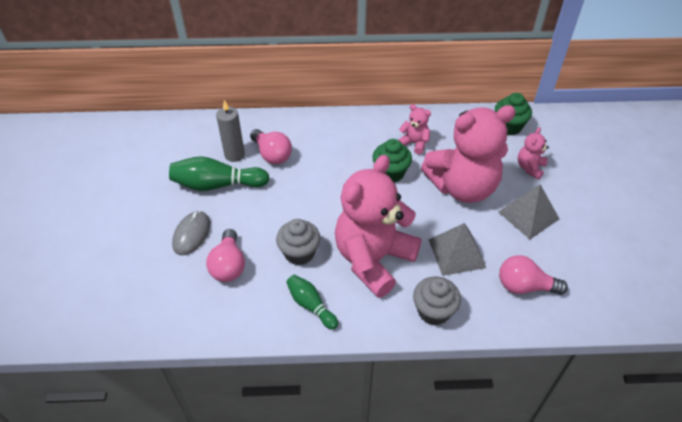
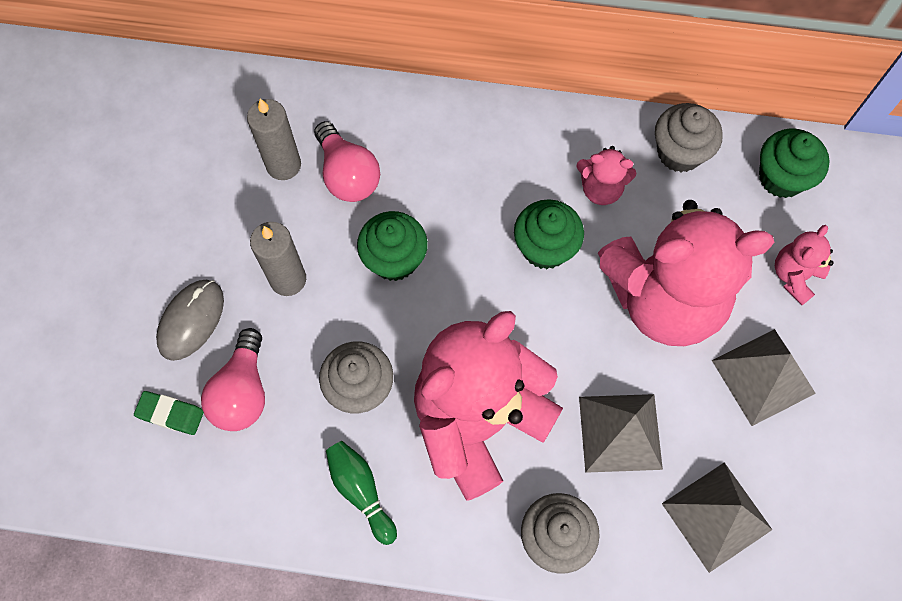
camera: 10 degrees right, 20 degrees up
(186, 283) = (170, 414): none -> green eraser
(217, 184) = (246, 225): green bowling pin -> none
(246, 207) = (288, 279): none -> grey candle
(306, 189) = (394, 259): none -> green cupcake
(414, 143) = (601, 189): pink teddy bear -> pink teddy bear turned 150 degrees clockwise
(451, 123) = (679, 152): none -> grey cupcake
(524, 286) = (716, 516): pink light bulb -> grey pyramid

